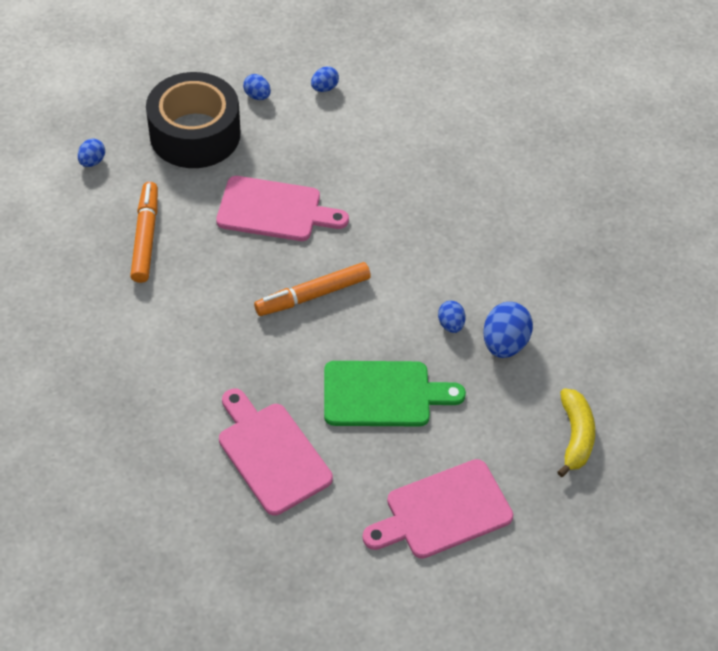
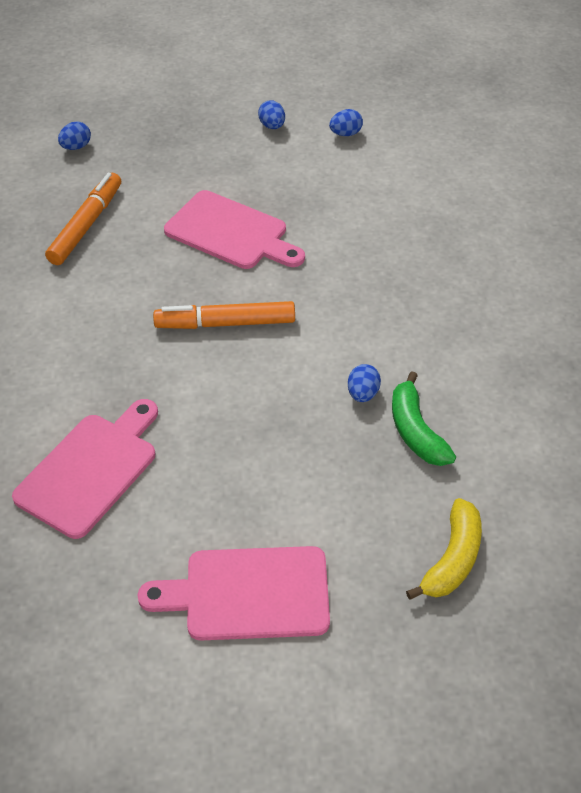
camera: 25 degrees right, 5 degrees down
(195, 134) = (190, 146): black tape -> none
(271, 454) = (90, 470): pink cutting board -> pink cutting board turned 45 degrees clockwise
(383, 394) = (247, 445): green cutting board -> none
(504, 343) = (415, 431): blue egg -> green banana

